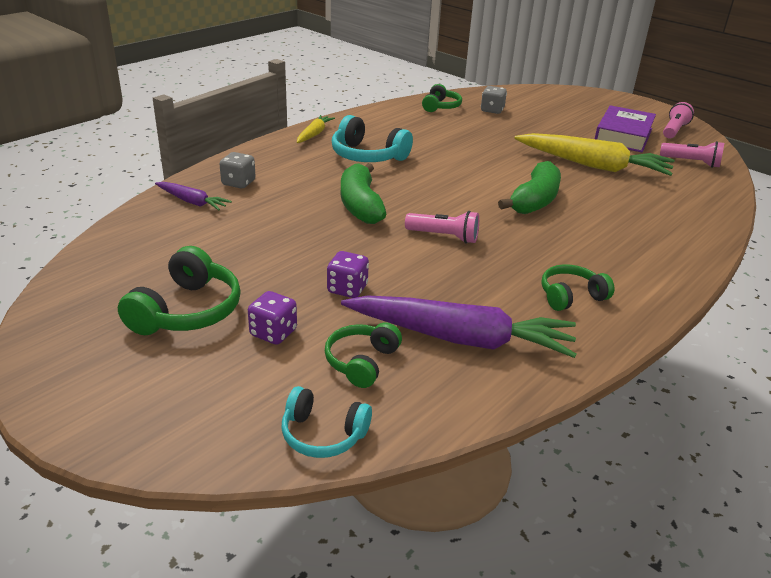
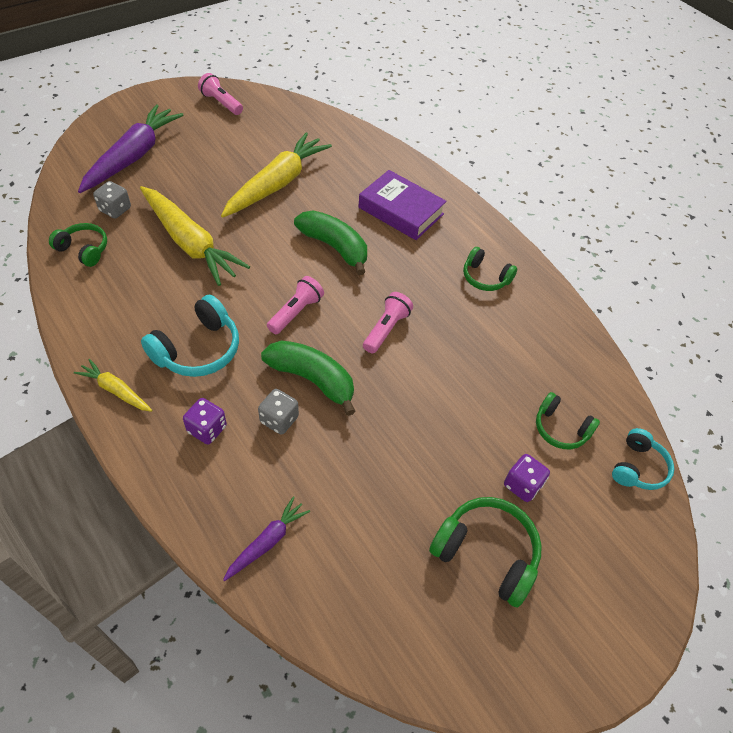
camera: 80 degrees left, 20 degrees up
(238, 183) = (230, 488): grey dice -> grey dice (279, 419)
(347, 289) = (462, 419): purple dice -> purple dice (207, 429)
(360, 205) = (312, 379): green banana -> green banana turned 150 degrees counterclockwise
(460, 338) = (534, 359): purple carrot -> purple carrot (133, 156)
(480, 139) = (190, 243): none -> yellow carrot
(571, 296) = (485, 277): green headphones -> green headphones turned 45 degrees counterclockwise
(623, 136) = (220, 139): purple book -> purple book (401, 211)
(691, 162) = (290, 122): pink flashlight -> pink flashlight (296, 312)

